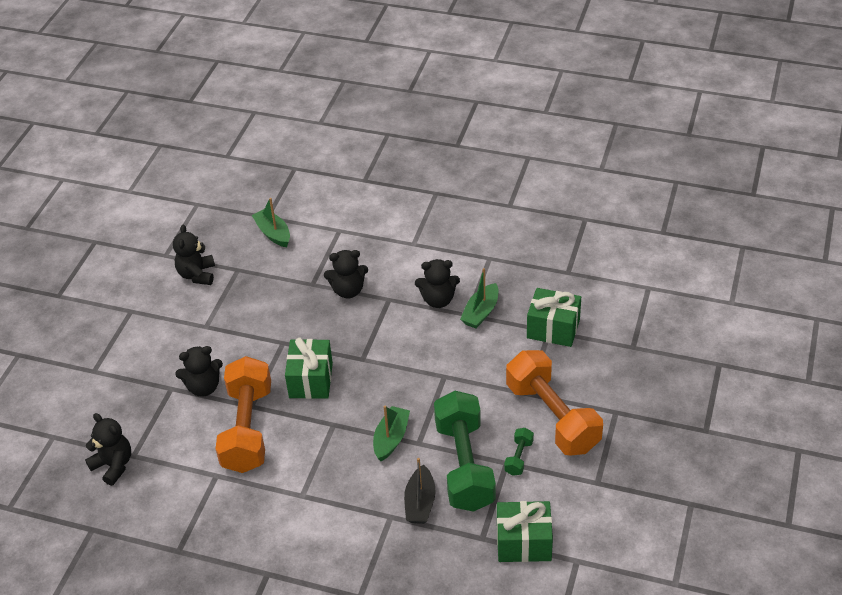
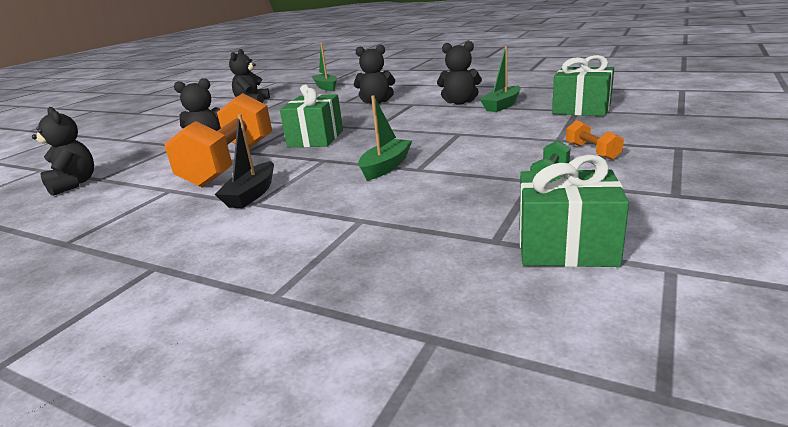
camera: 10 degrees right, 20 degrees down
(420, 503) = (406, 209): black boat -> black boat (252, 194)
(464, 465) = (474, 182): green dumbbell -> none
(552, 417) = (592, 151): orange dumbbell -> orange dumbbell, size x0.41

